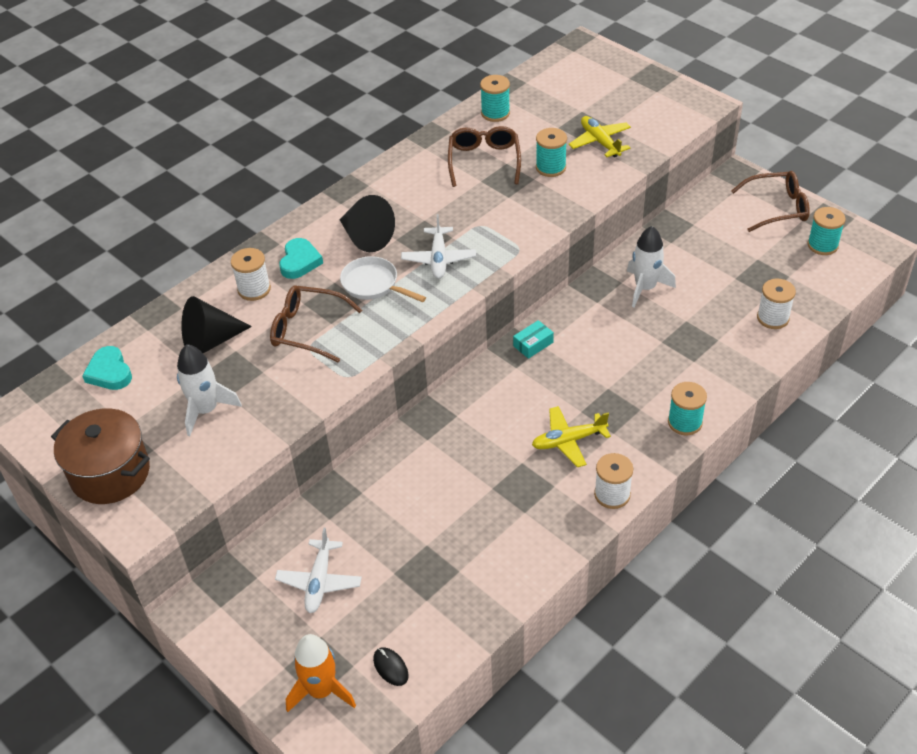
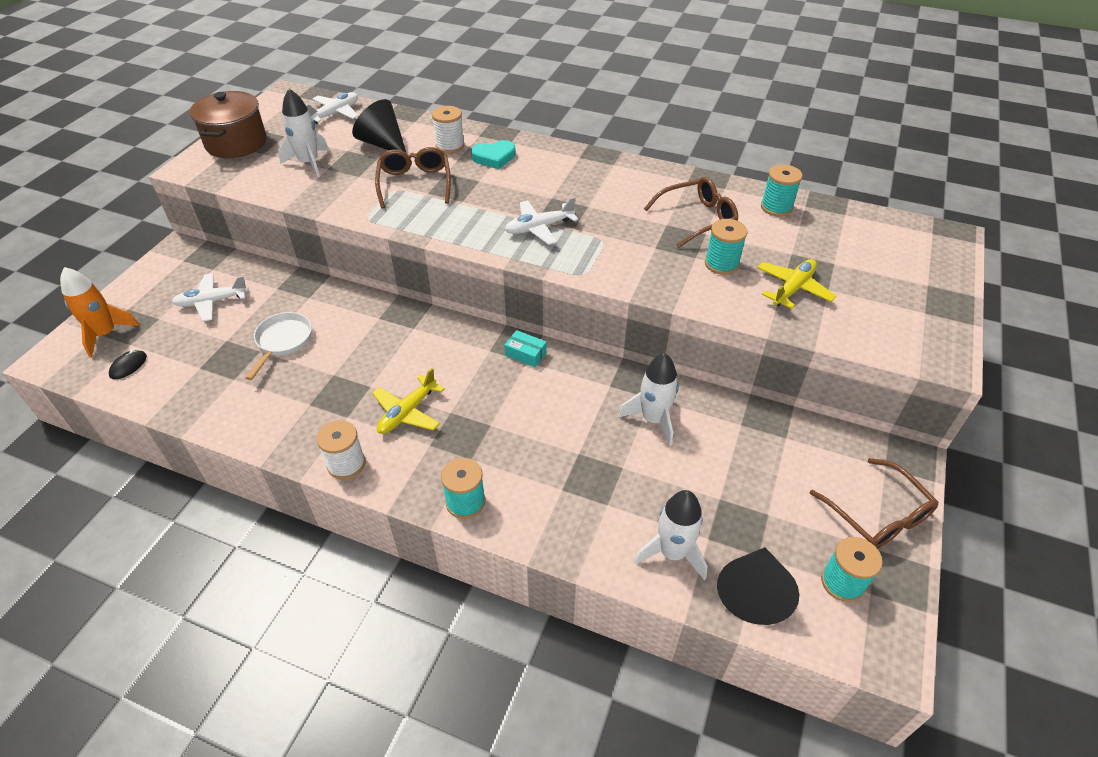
camera: 65 degrees right, 0 degrees up
(109, 372) = (335, 113): turquoise heart -> white plane
(366, 237) = (544, 181): black cone -> black cone (753, 592)
(373, 284) = (485, 201): white pan -> white pan (283, 341)
(568, 441) = (407, 412): yellow plane -> yellow plane turned 105 degrees counterclockwise
(772, 318) = (672, 552): white spool -> white rocket

